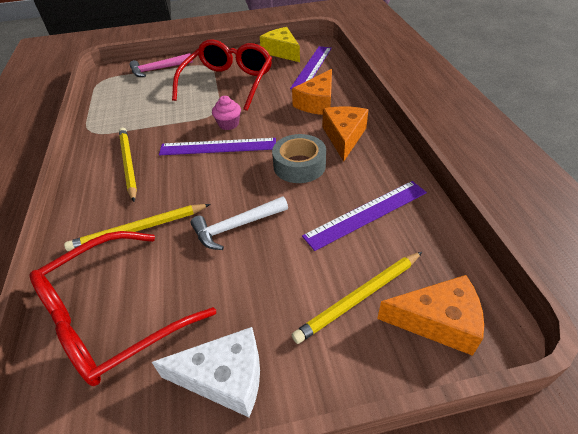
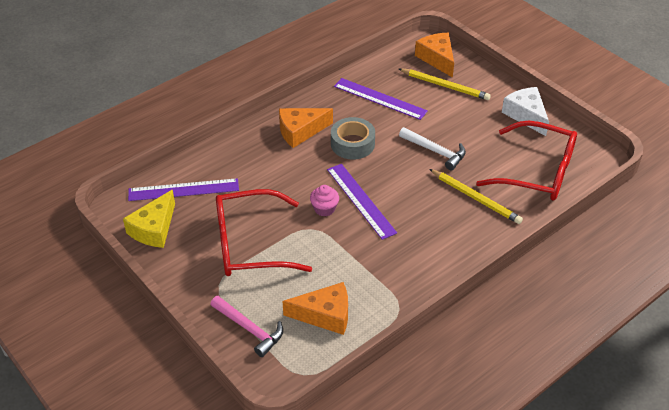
camera: 120 degrees left, 0 degrees up
(128, 164) = (421, 247): yellow pencil -> none
(317, 103) = (255, 163): orange cheese -> orange cheese (325, 315)

